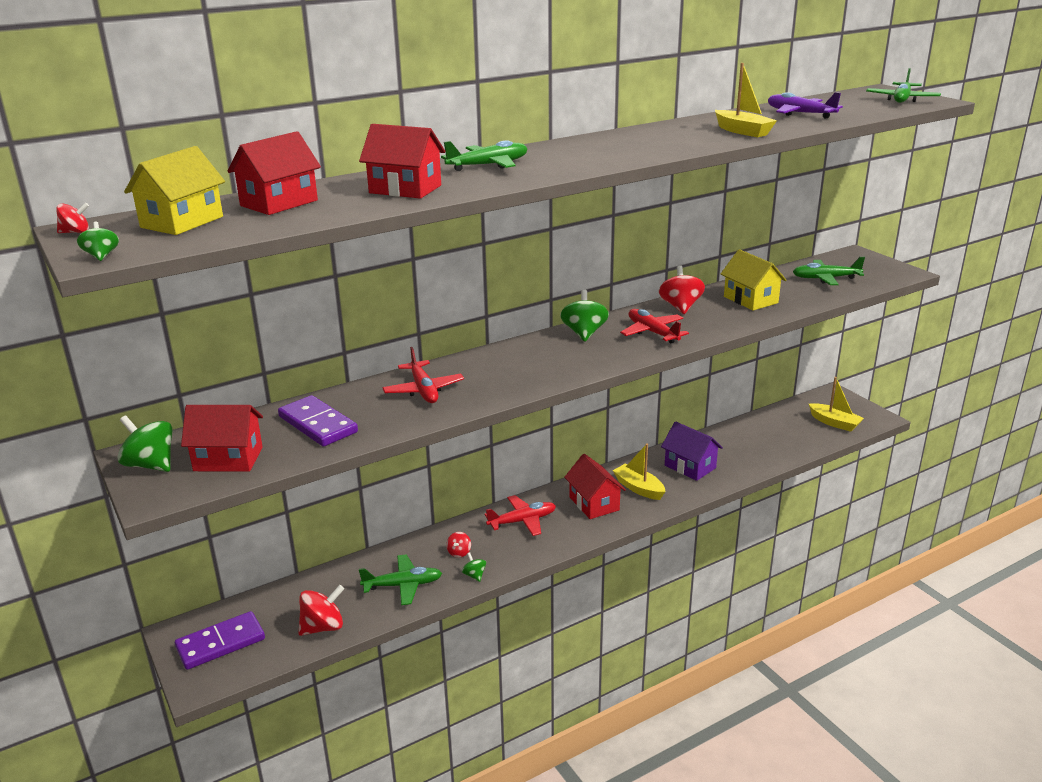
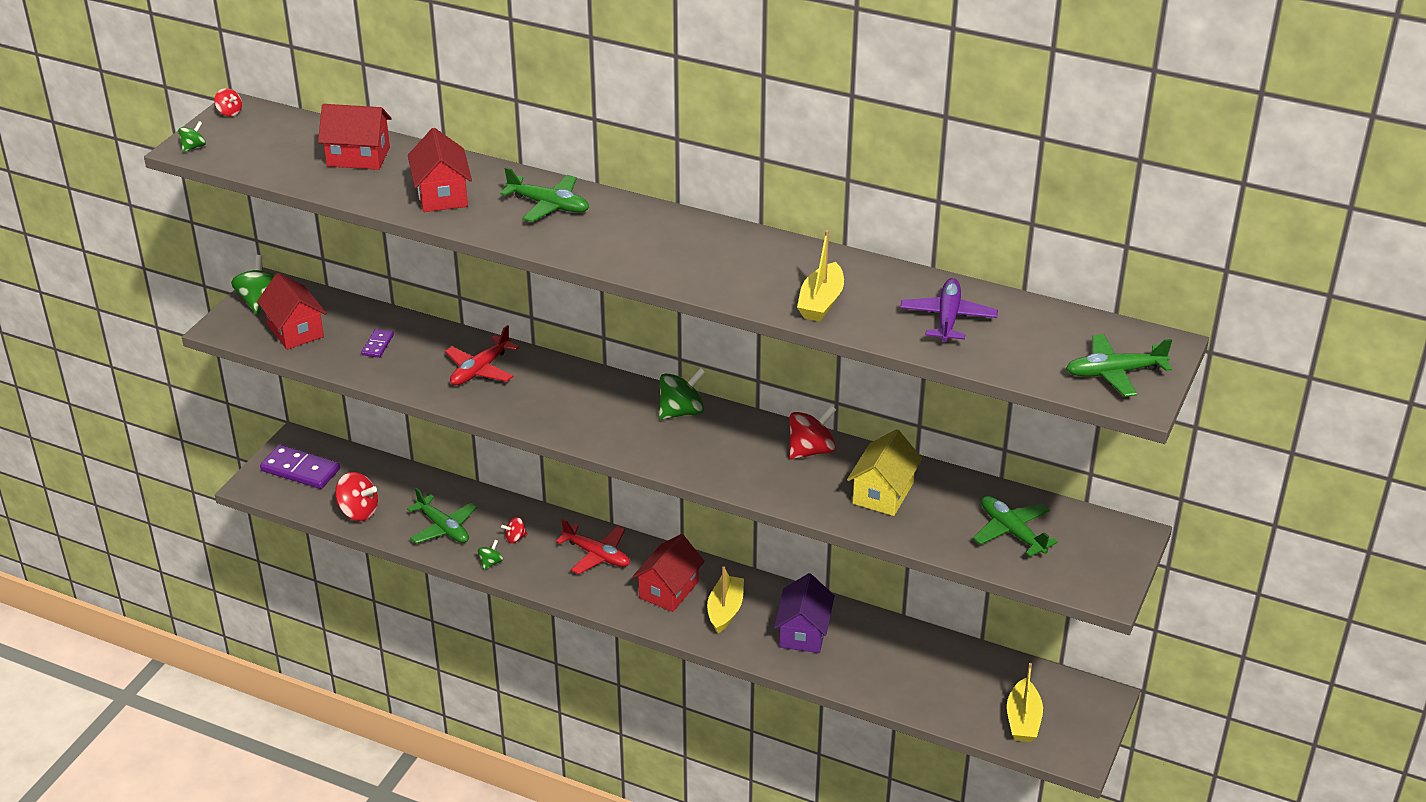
camera: 55 degrees right, 10 degrees up
(182, 222) = (283, 140): yellow house -> none
(317, 424) = (377, 345): purple domino -> purple domino, size x0.51
(652, 332) = (725, 454): red plane -> none

